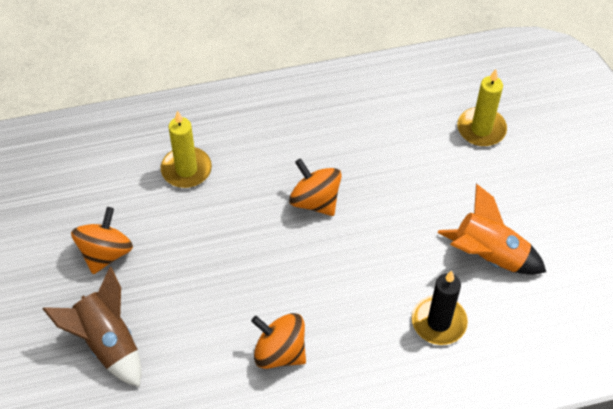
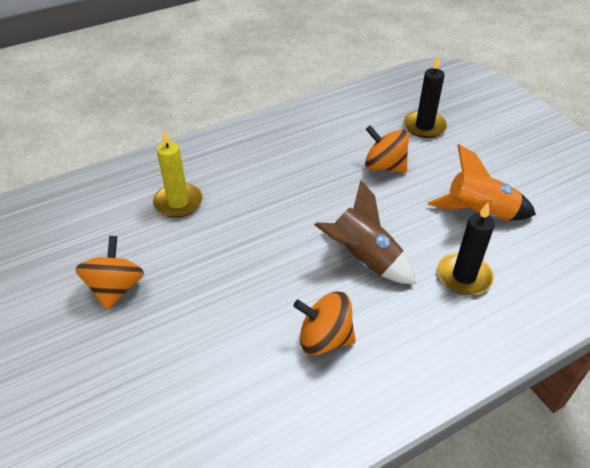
camera: 15 degrees left, 10 degrees down
(107, 343) = (138, 373): brown rocket -> brown rocket (363, 259)
(315, 201) = (307, 203): orange spinning top -> orange spinning top (384, 166)
(481, 129) = (424, 126): yellow candle -> black candle

